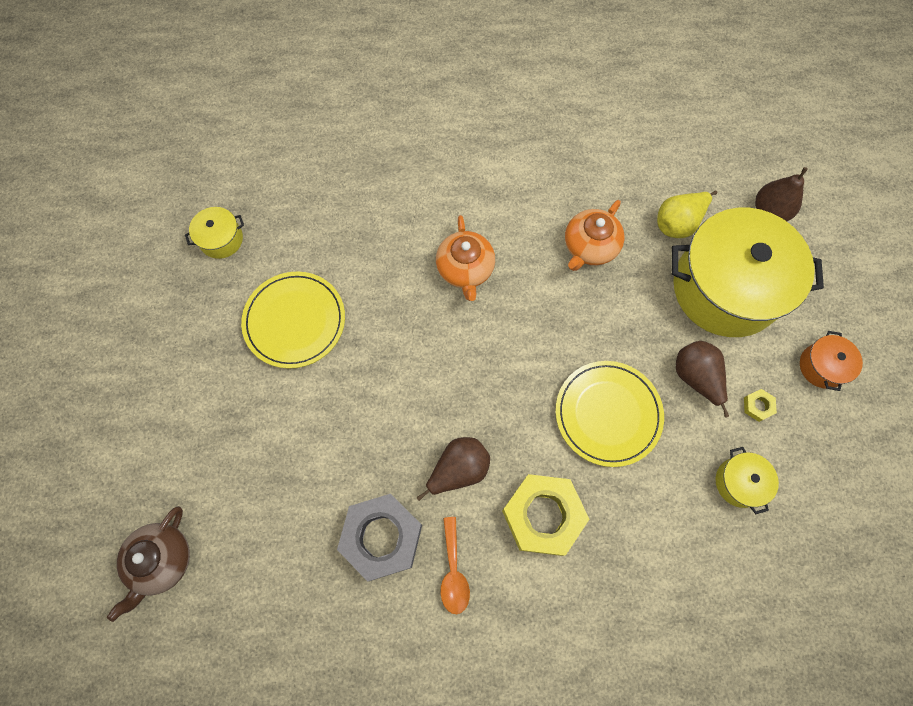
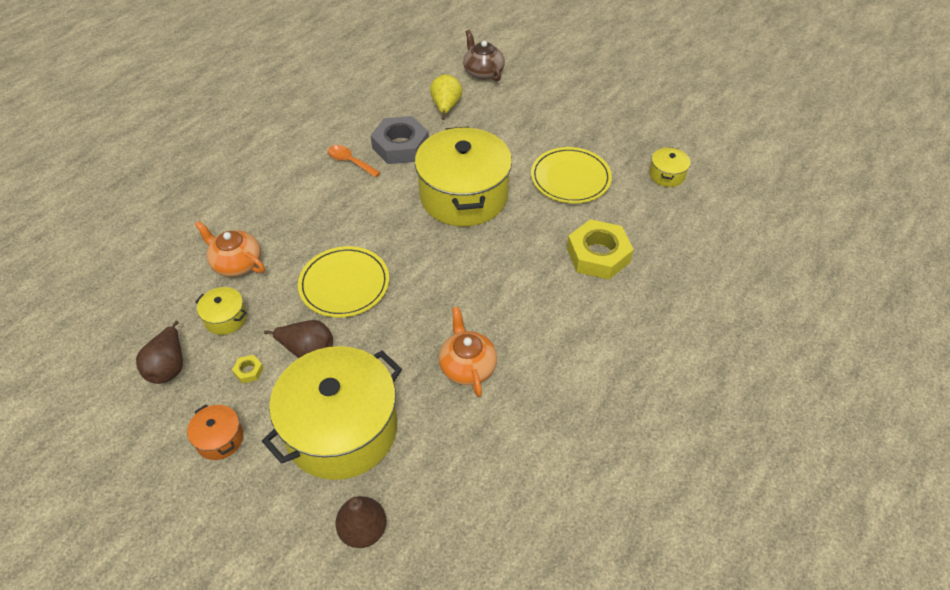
camera: 130 degrees right, 20 degrees down
(404, 402) = (463, 196): none -> yellow pot
(458, 470) = (397, 195): brown pear -> brown pear (169, 366)
(465, 269) = (524, 280): orange teapot -> orange teapot (236, 263)
(543, 515) = (329, 213): yellow nut -> yellow nut (598, 255)
(678, 223) = (425, 445): yellow pear -> yellow pear (446, 107)

